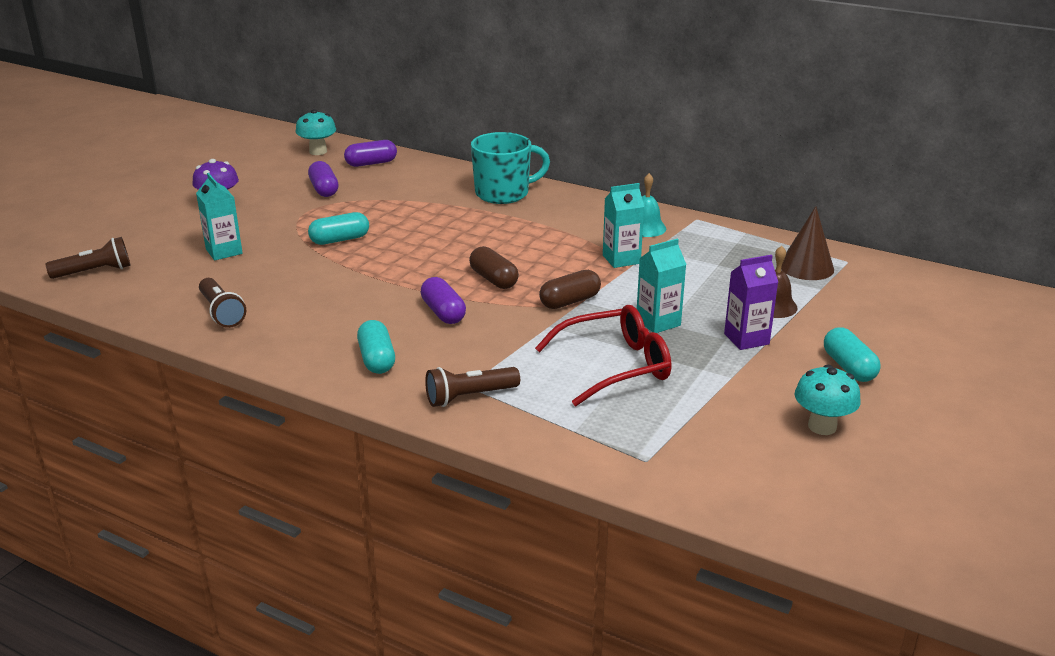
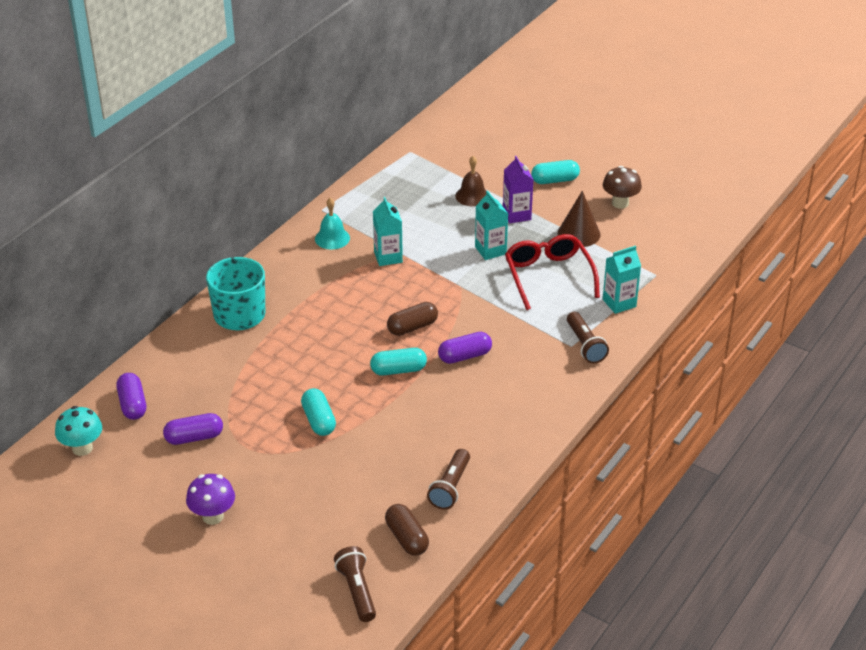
camera: 85 degrees left, 10 degrees up
(222, 312) = (450, 487): brown flashlight -> brown flashlight turned 135 degrees clockwise
(224, 251) = (328, 500): turquoise carton -> turquoise carton (619, 303)
(377, 359) = (533, 391): turquoise capsule -> turquoise capsule (398, 370)
(569, 301) = (454, 289): brown capsule -> brown capsule (406, 538)
(806, 267) = (416, 171): brown cone -> brown cone (579, 233)
(822, 426) = (620, 203): turquoise mushroom -> brown mushroom

